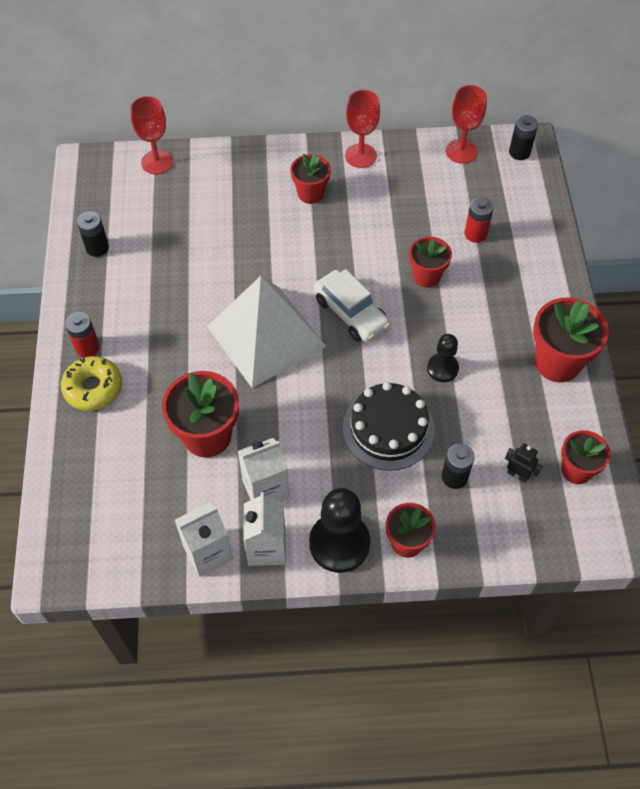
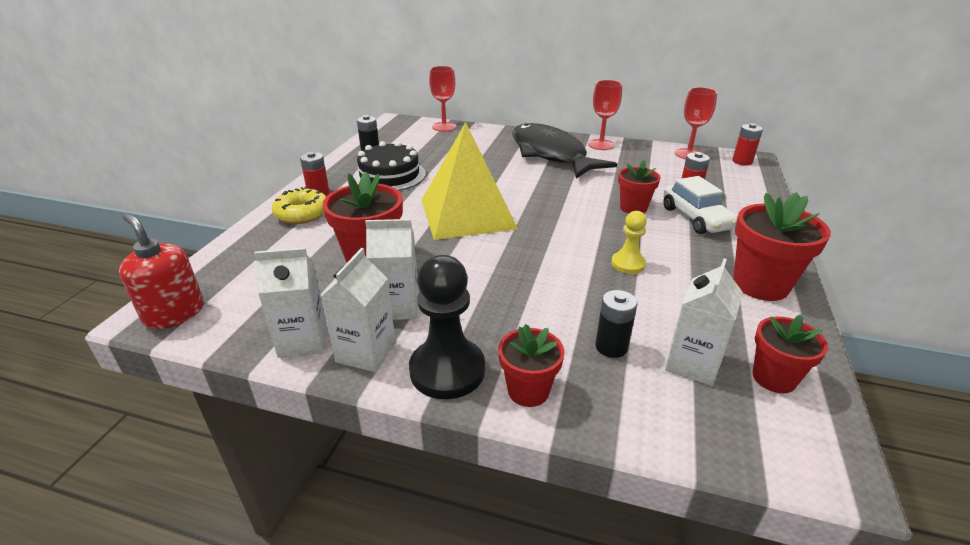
camera: 20 degrees right, 25 degrees down
(73, 562) = (174, 313): none -> red soap dispenser
(266, 336) = (467, 214): white pyramid -> yellow pyramid
(310, 194) = (550, 154): red flower pot -> black fish
(351, 313) = (552, 215): white car -> white car (696, 218)
(388, 428) = (551, 293): black cake -> black cake (389, 175)
(442, 368) = (628, 264): black pawn -> yellow pawn
(518, 475) = (692, 364): black robot -> white carton
(519, 152) = (742, 161): black battery -> red battery

